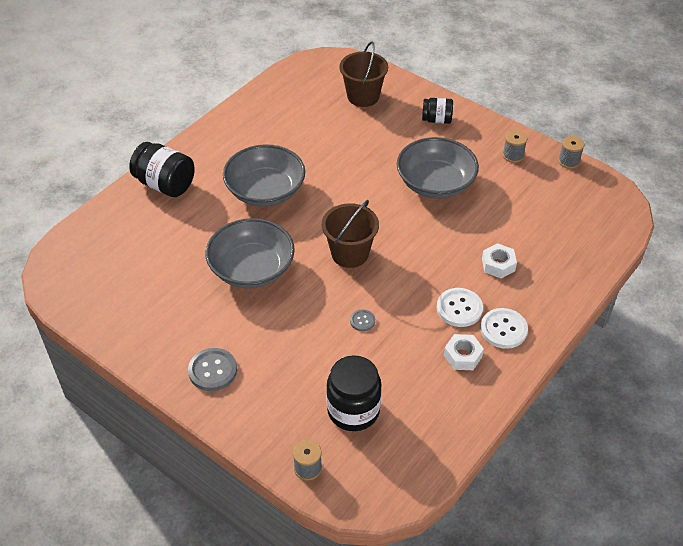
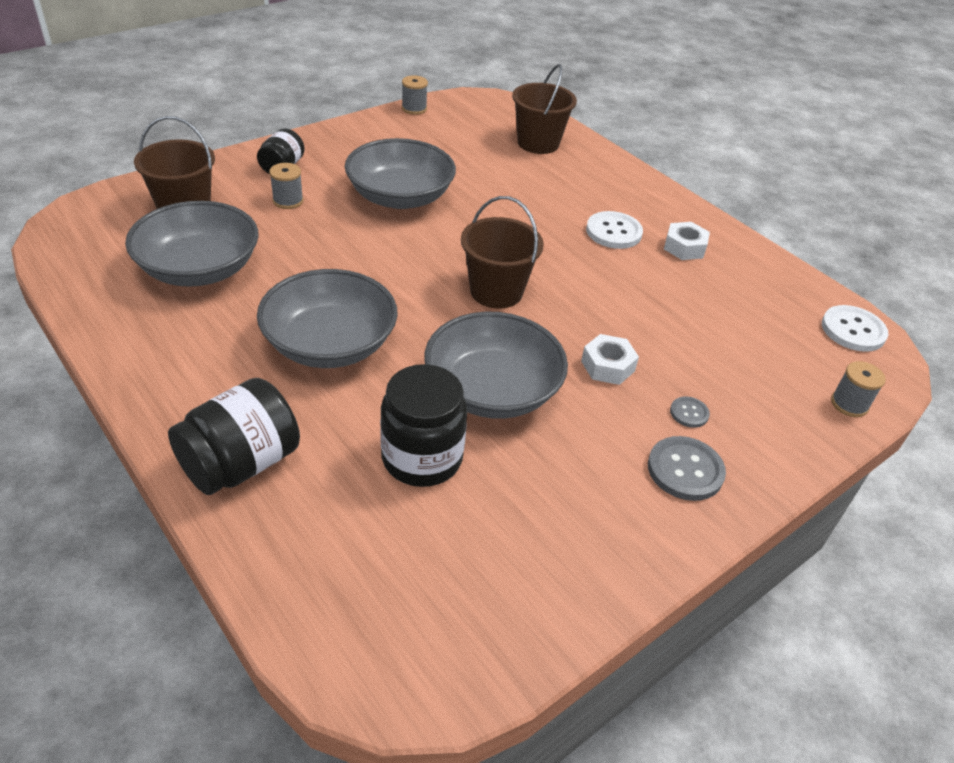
camera: 80 degrees left, 5 degrees down
(309, 121) = (199, 269): none -> grey bowl
(353, 410) = (760, 346): black jar -> black jar (422, 458)
(362, 321) = (617, 307): grey button -> grey button (689, 413)
(498, 265) = (554, 190): white nut -> white nut (607, 366)
(503, 329) = (650, 212): white button -> white button (853, 330)
(513, 155) = (383, 136): grey spool -> grey spool (288, 201)
(567, 244) = (538, 143): none -> brown bucket

